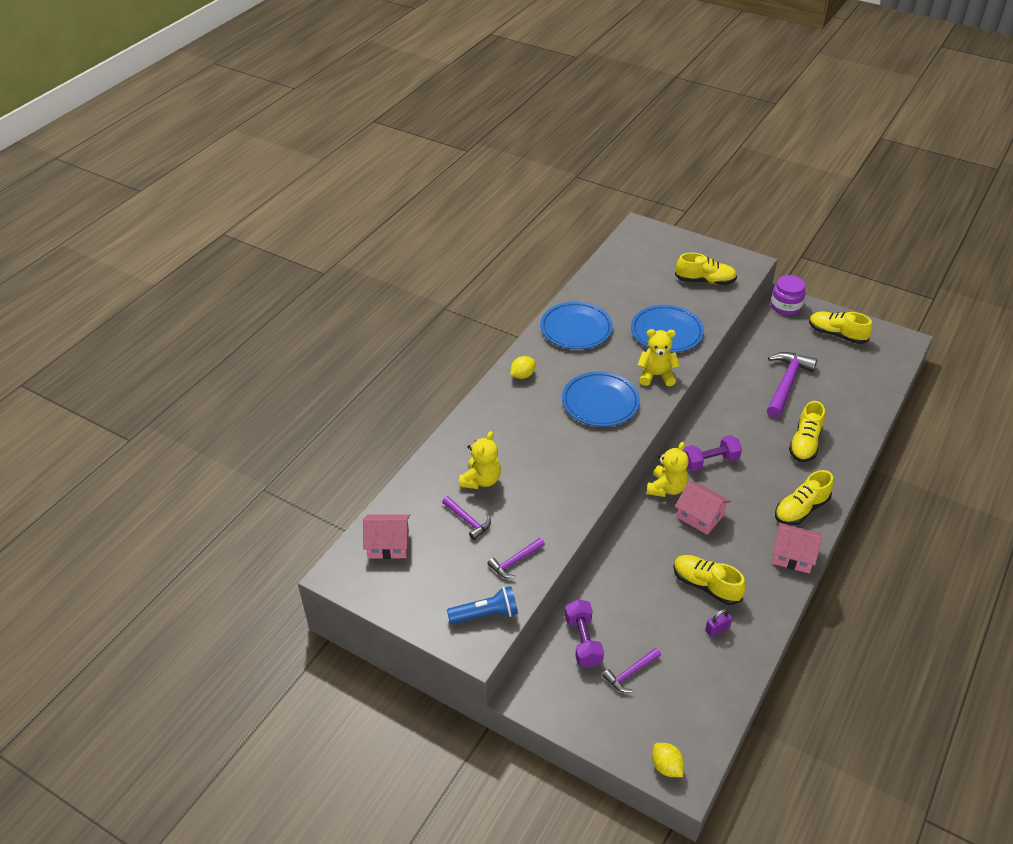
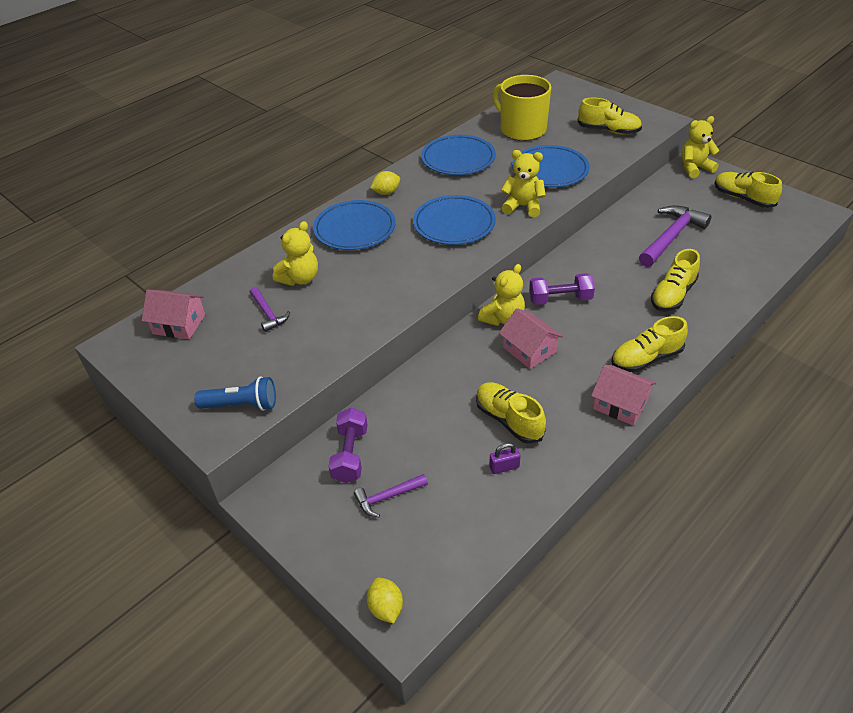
camera: 15 degrees right, 0 degrees up
(509, 420) = (354, 229): none -> blue plate
(515, 562) = (297, 359): purple hammer -> none
(624, 288) = (522, 129): none -> yellow mug
(785, 306) = (694, 168): purple jar -> yellow teddy bear

